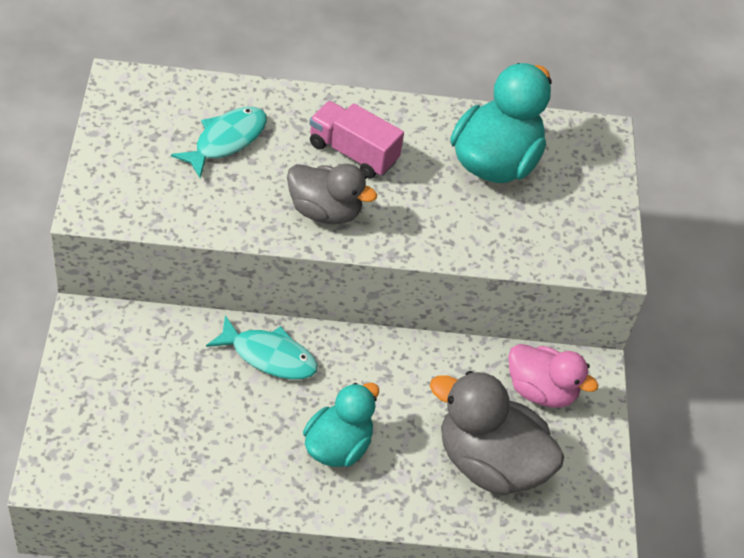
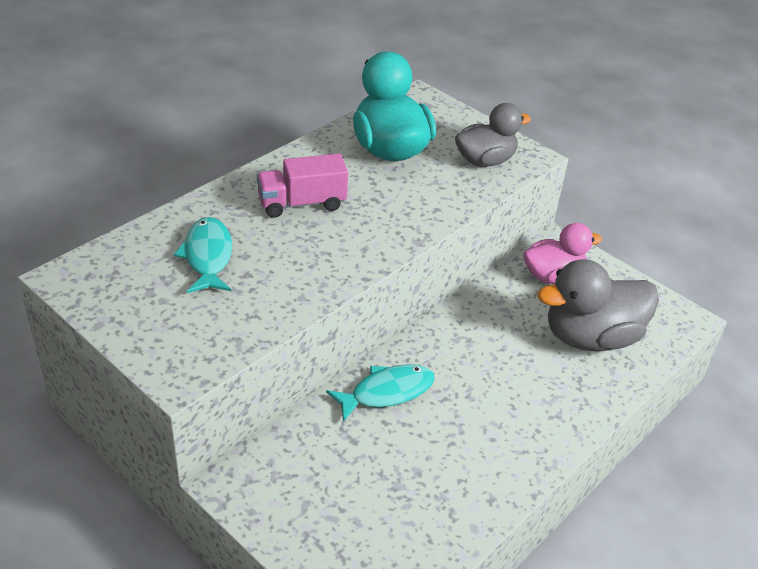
camera: 45 degrees left, 10 degrees down
(325, 211) = (340, 249): grey duck -> grey duck (485, 161)
(338, 446) = (507, 406): turquoise duck -> none

